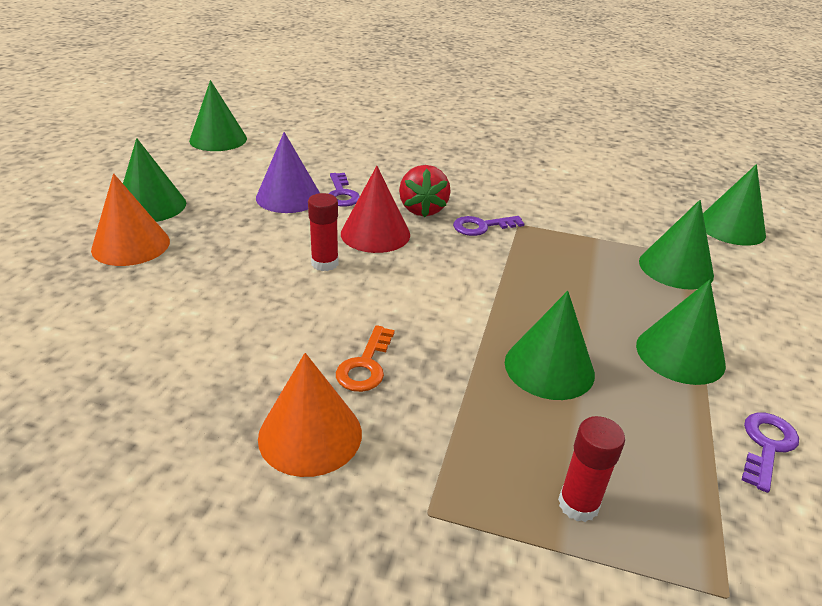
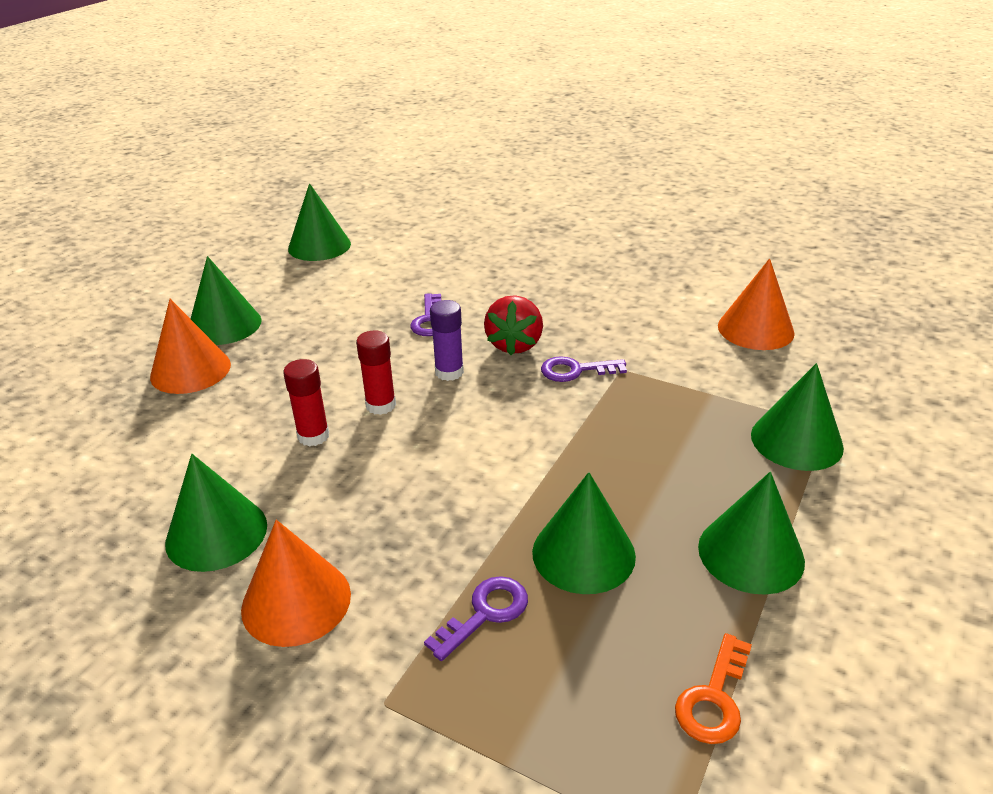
camera: 15 degrees right, 0 degrees up
(288, 197) = (370, 321): purple cone -> none
(365, 365) = (380, 530): orange key -> orange key (713, 699)
(375, 234) = (449, 372): red cone -> purple glue stick
(578, 504) = (549, 717): red glue stick -> red glue stick (313, 436)
(609, 189) = (755, 329): none -> orange cone
(731, 228) = (897, 391): green cone -> green cone (216, 533)
(766, 445) = (808, 680): purple key -> purple key (485, 613)

